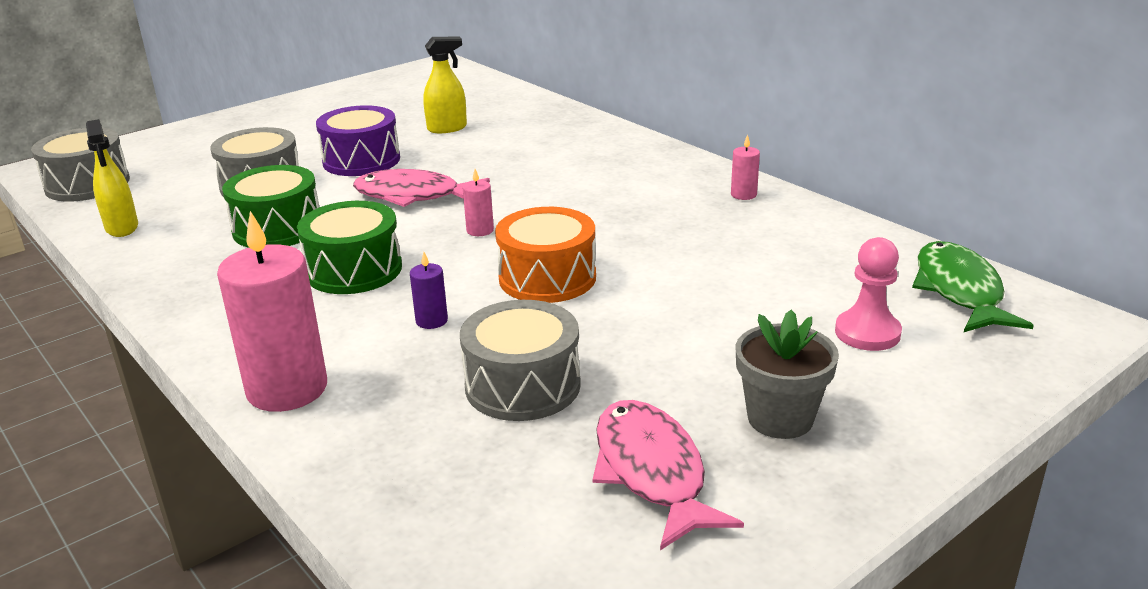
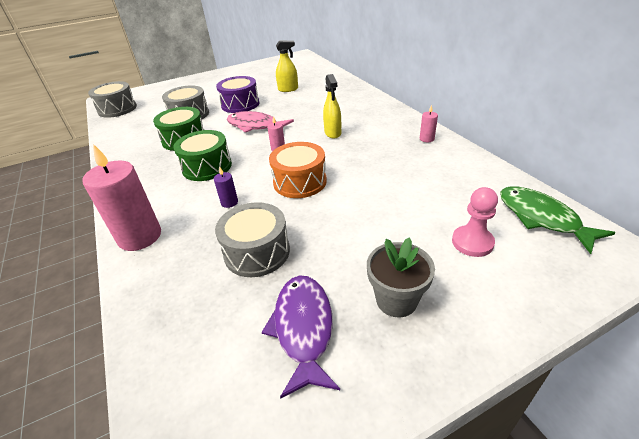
camera: 15 degrees right, 10 degrees up
(122, 228) = (118, 133): yellow spray bottle -> yellow spray bottle (332, 133)
(652, 472) = (303, 329): pink fish -> purple fish
(959, 291) = (542, 218): green fish -> green fish turned 45 degrees counterclockwise

